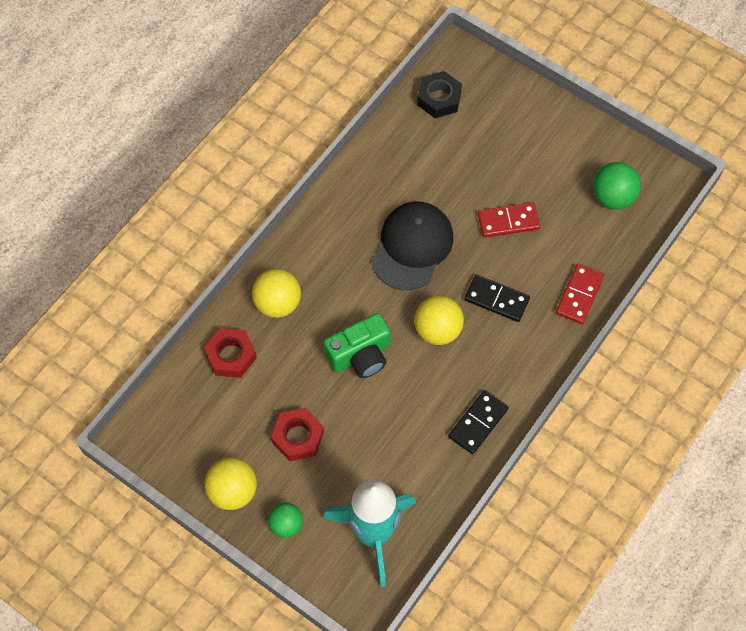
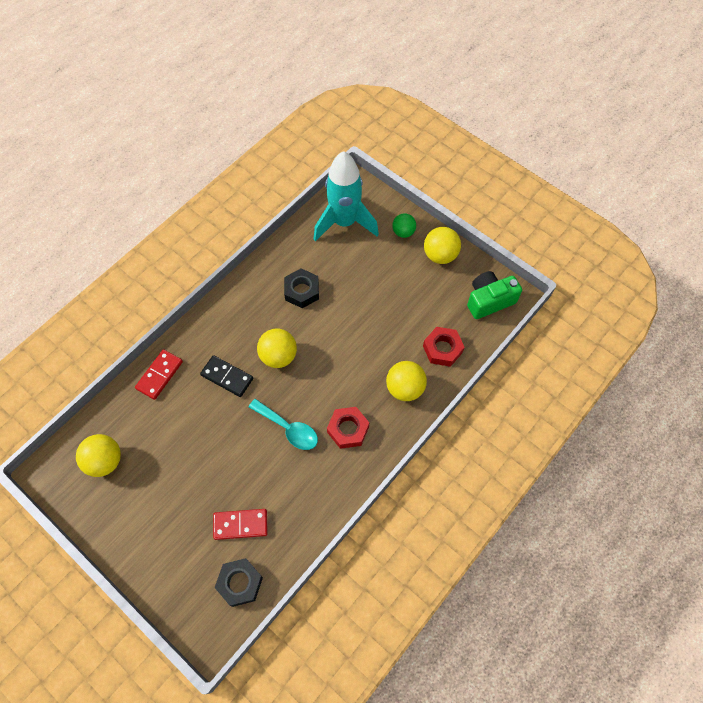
camera: 175 degrees left, 0 degrees up
(298, 437) = (393, 286): red nut -> red nut (348, 429)
(360, 355) = (342, 341): green camera -> green camera (489, 300)
(412, 247) = (288, 428): black cap -> turquoise spoon
(421, 420) = (302, 291): none -> black nut
(478, 423) = (260, 286): black domino -> none
(508, 221) = (202, 445): red domino -> red domino (240, 525)
(613, 197) = (105, 461): green ball -> yellow ball

